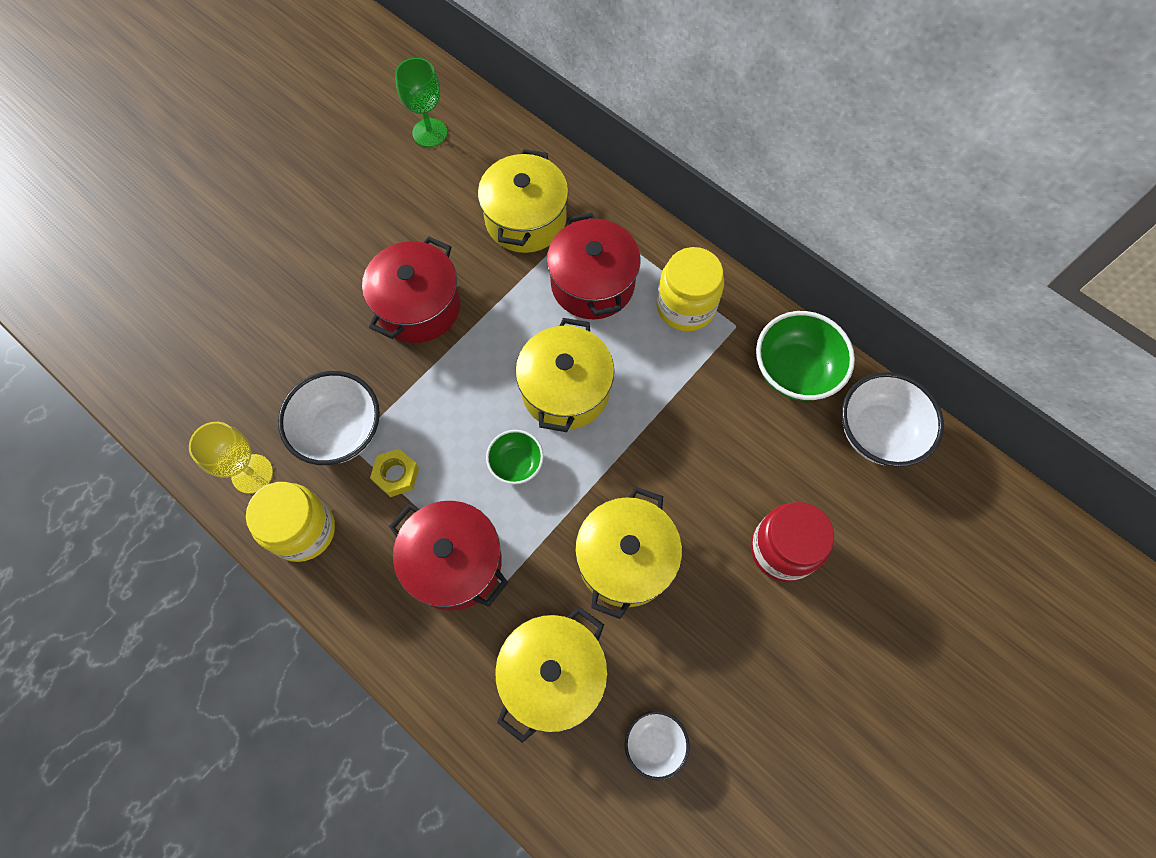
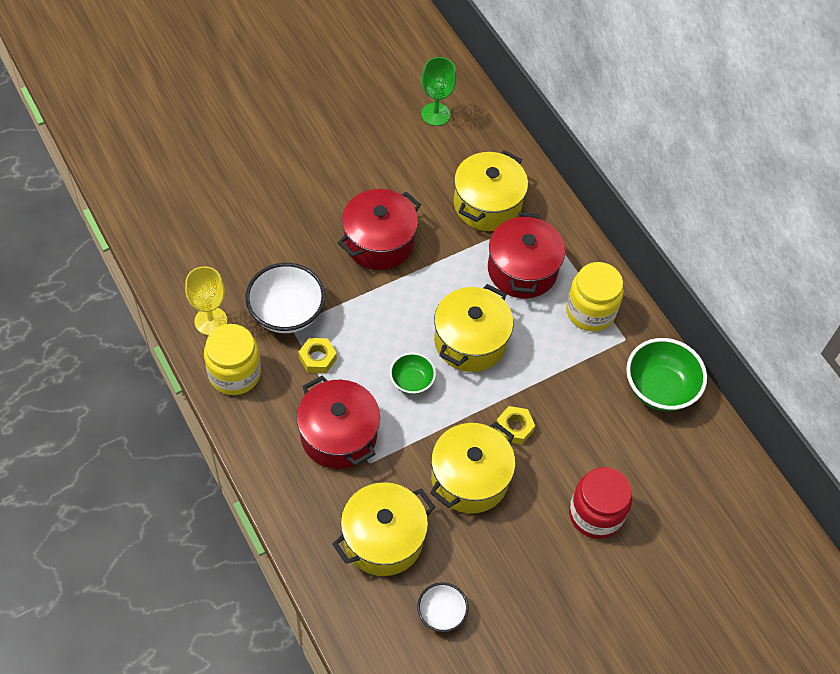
camera: 15 degrees right, 10 degrees down
(653, 477) = (514, 428): none -> yellow nut
(877, 432) = (708, 456): white bowl -> none

